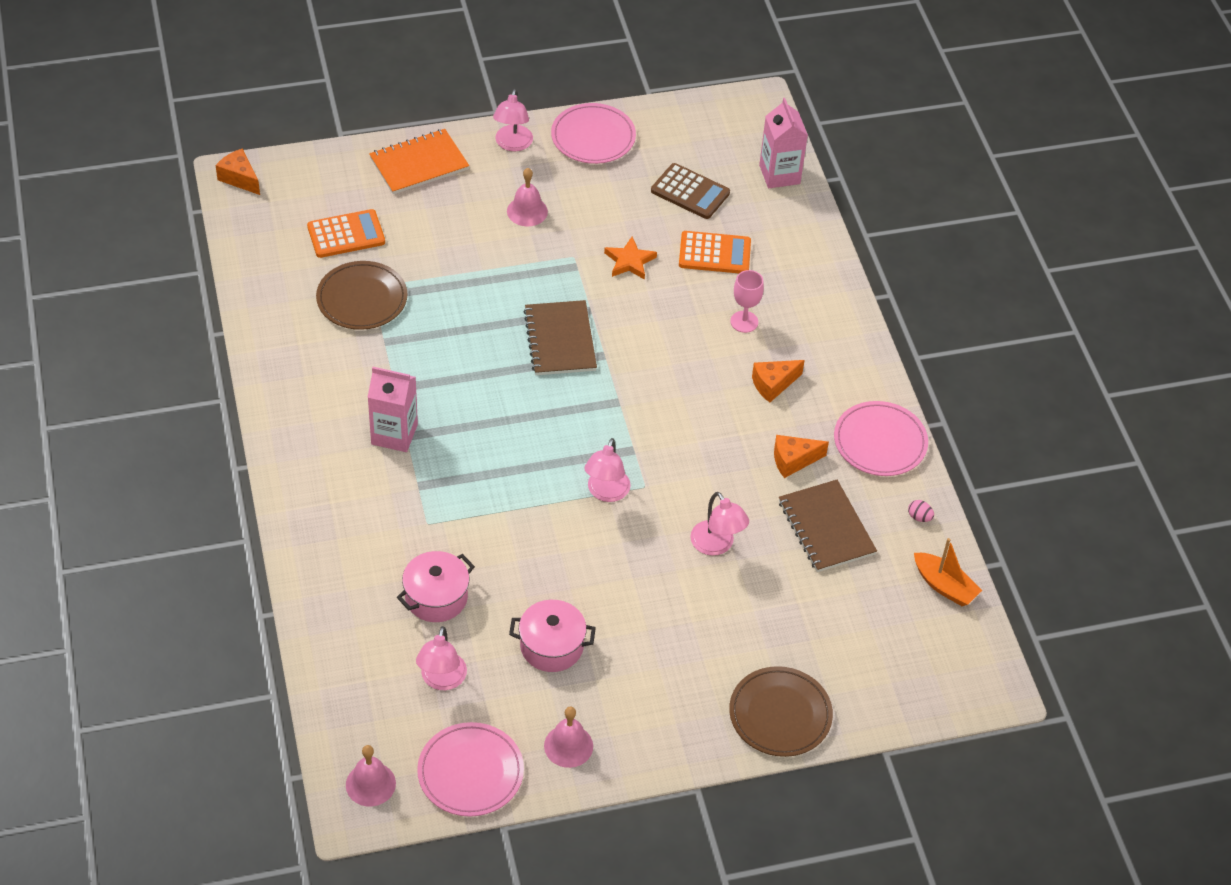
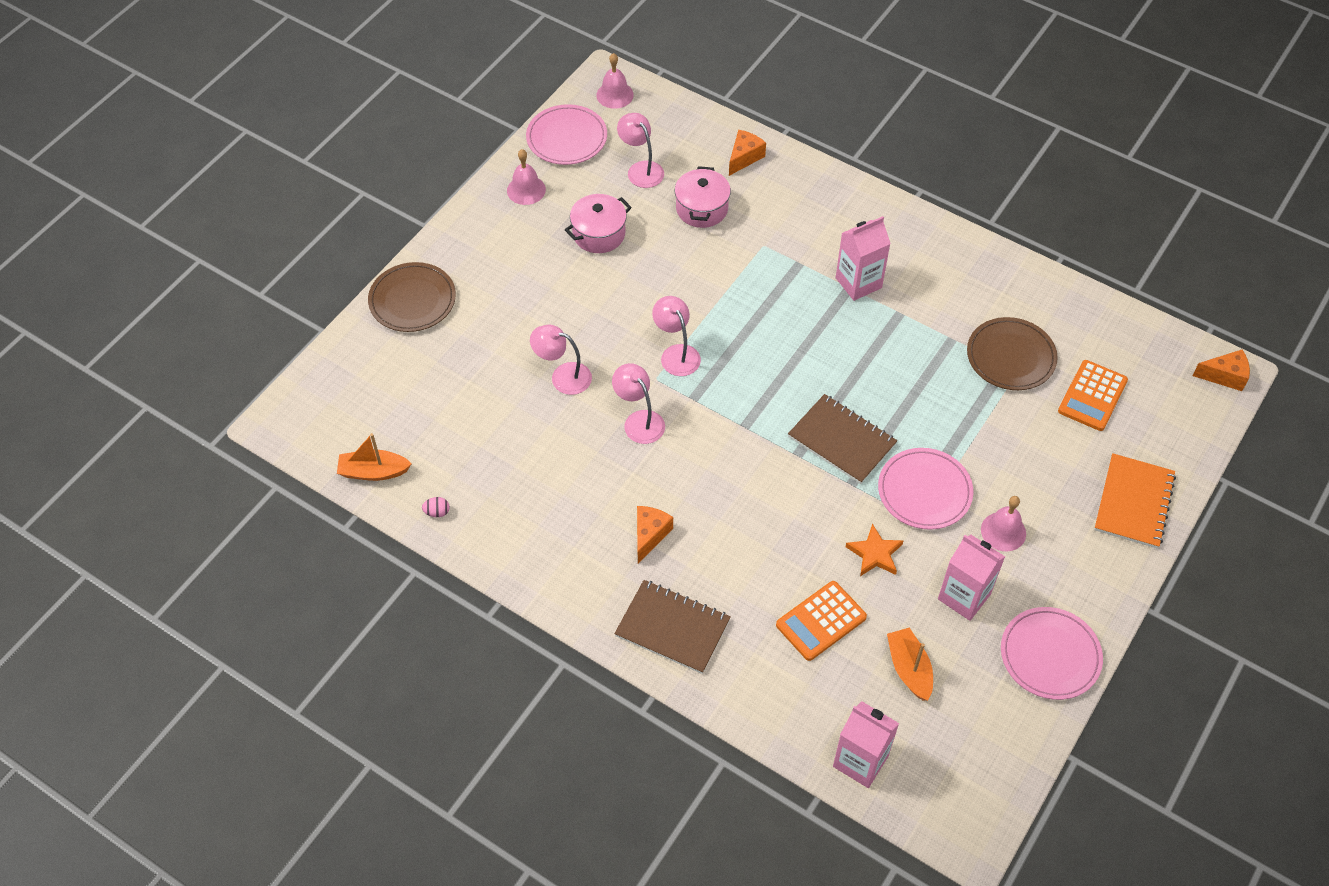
camera: 140 degrees right, 5 degrees up
(512, 144) = (1097, 587): pink lamp -> pink lamp (639, 420)
(603, 199) = (964, 596): none -> pink carton
(690, 192) = (909, 669): brown calculator -> orange boat
(744, 322) = (729, 574): pink goblet -> none
(793, 461) = (572, 483): orange cheese -> orange cheese (744, 157)
(826, 528) = (499, 449): brown notebook -> brown notebook (672, 628)
(880, 442) = (522, 552): pink plate -> pink plate (924, 491)

